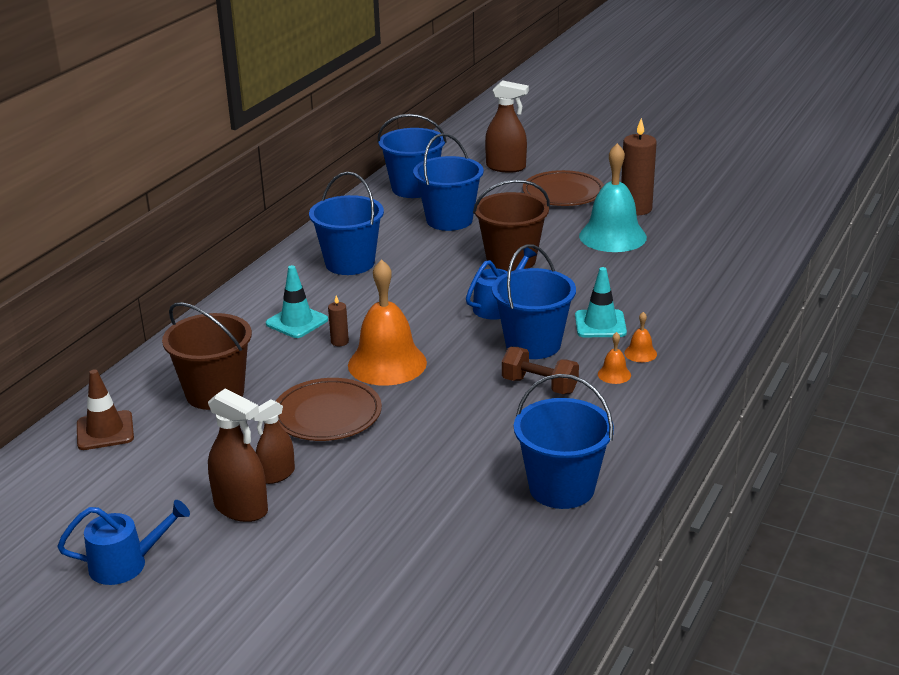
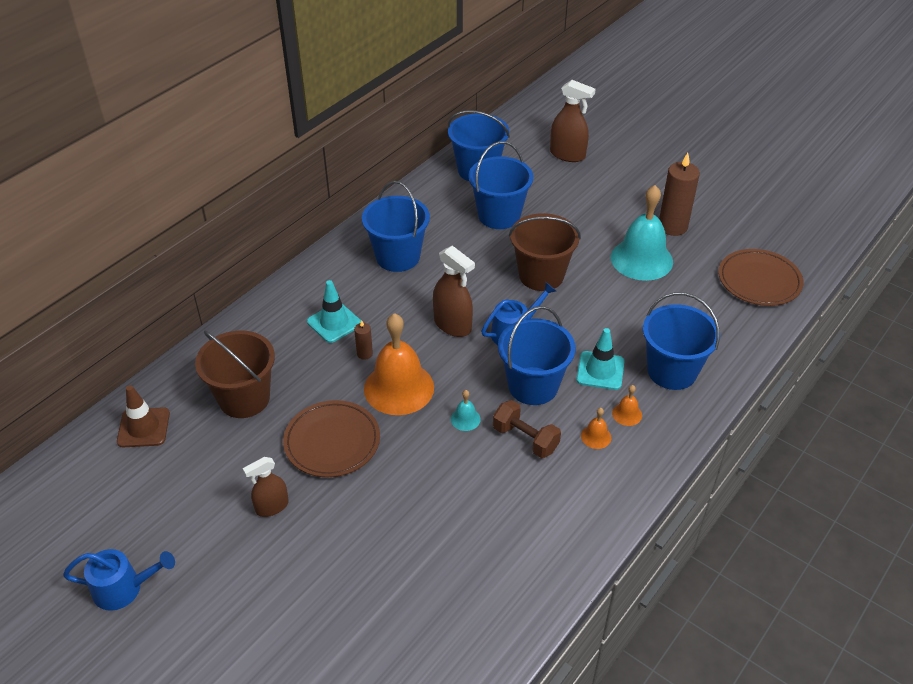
camera: 10 degrees right, 15 degrees up
(241, 508) = (233, 541): brown spray bottle -> brown spray bottle (452, 325)
(469, 378) = (465, 419): none -> turquoise bell
(561, 488) = (511, 570): blue bucket -> blue bucket (672, 371)
(563, 193) = (611, 196): brown plate -> brown plate (759, 281)

